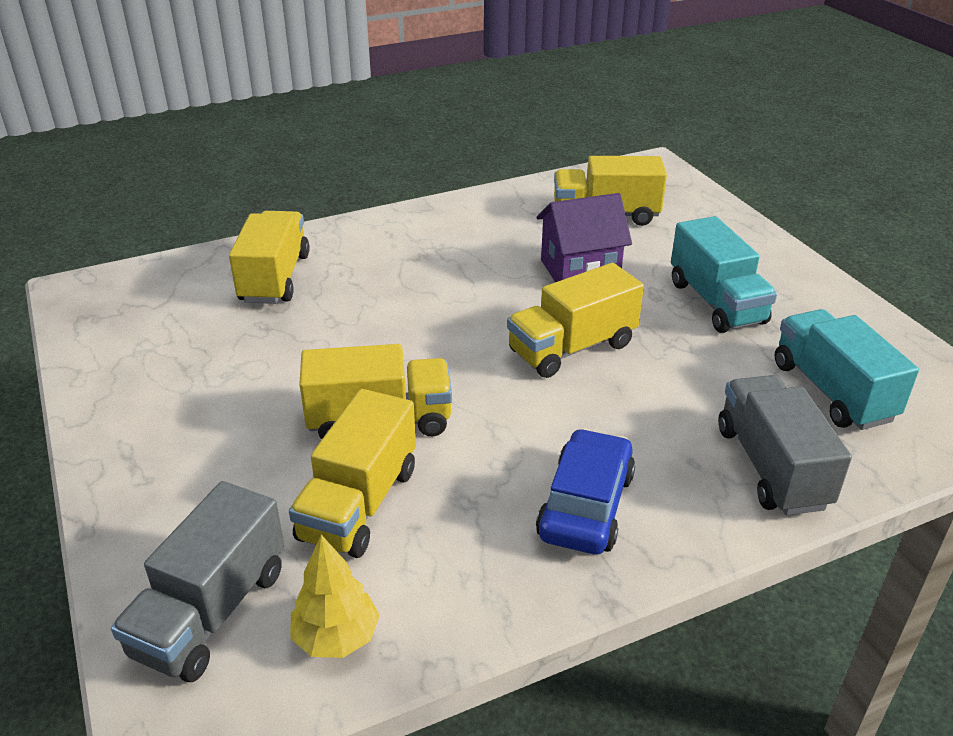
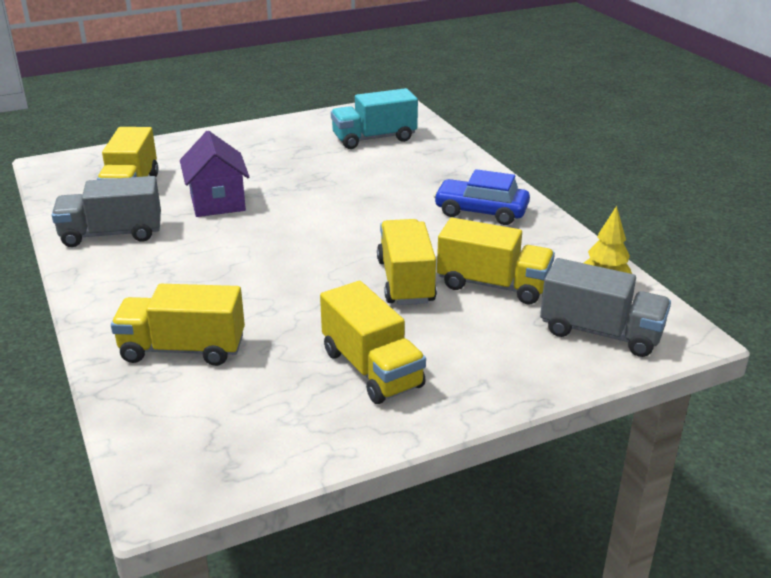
camera: 90 degrees left, 5 degrees down
(572, 348) = (322, 209): yellow truck -> yellow truck (372, 369)
(716, 302) = (274, 159): turquoise truck -> none
(771, 467) = (441, 161): grey truck -> grey truck (112, 234)

